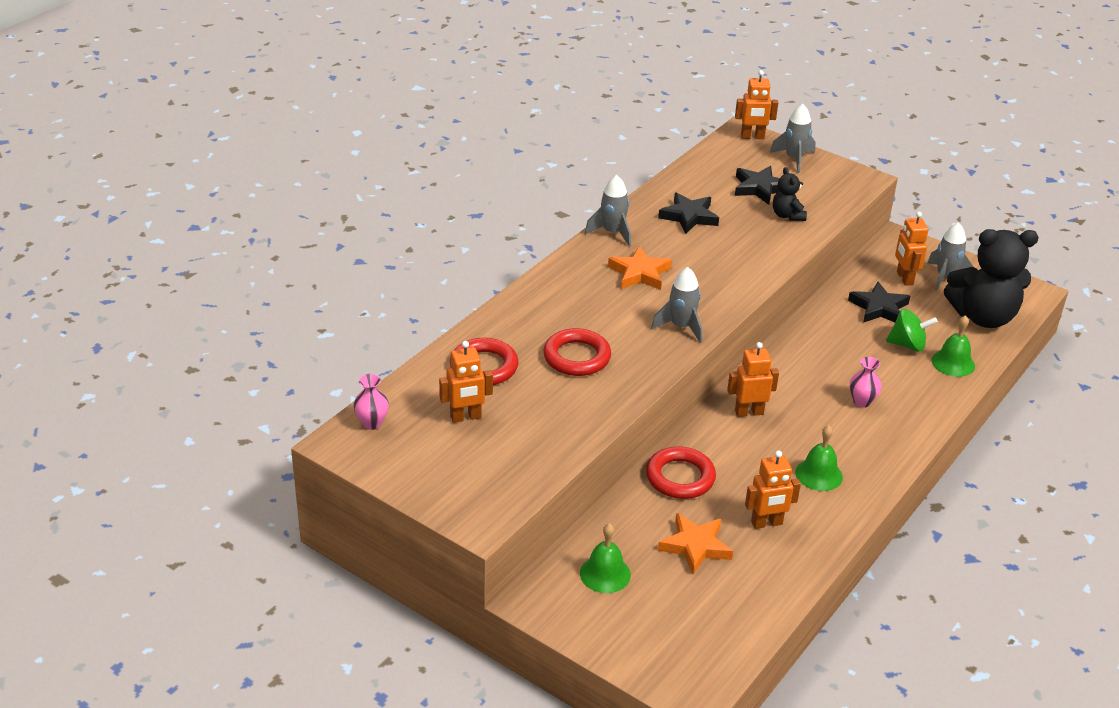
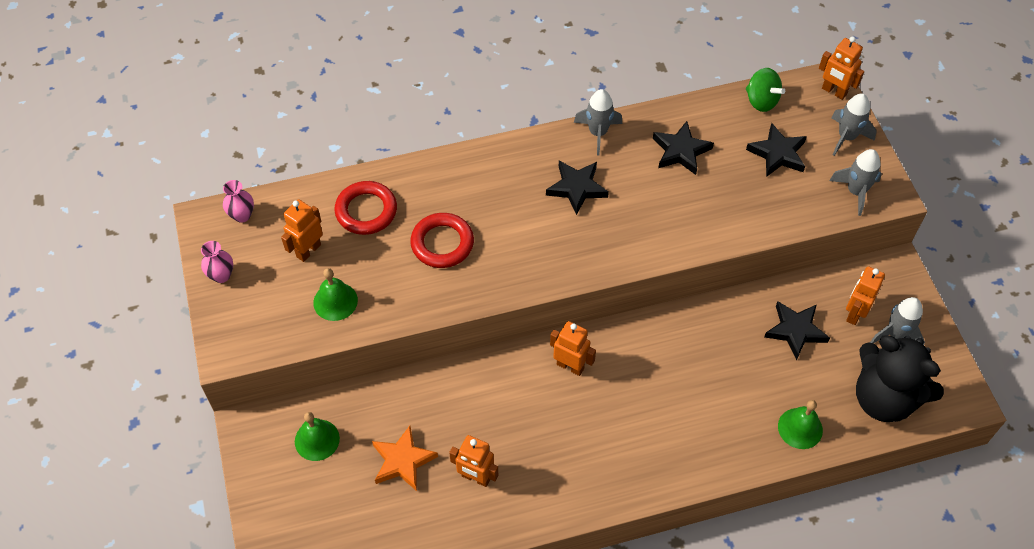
camera: 40 degrees right, 20 degrees up
(466, 417) = (308, 250): orange robot -> orange robot turned 105 degrees clockwise
(640, 273) = (577, 188): orange star -> black star
(680, 477) = (454, 392): red ring -> none
(681, 327) = (553, 263): grey rocket -> grey rocket (855, 192)
(787, 215) = (770, 197): black teddy bear -> none
(819, 474) = (563, 461): green bell -> green bell (335, 301)
(862, 401) = (675, 415): pink vase -> pink vase (221, 275)
(907, 345) = (779, 384): green spinning top -> green spinning top (761, 101)

